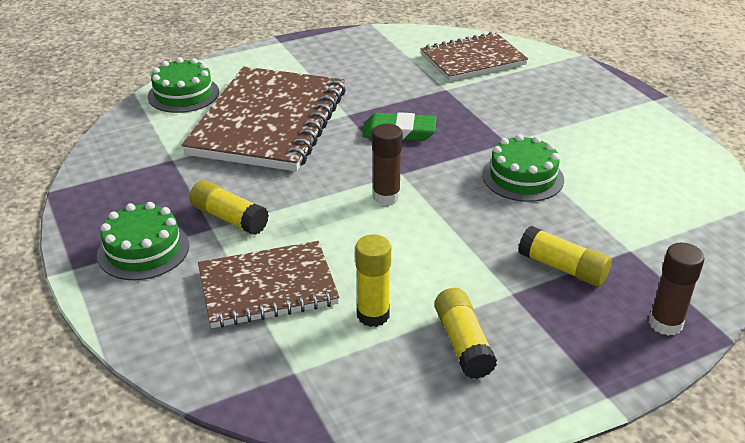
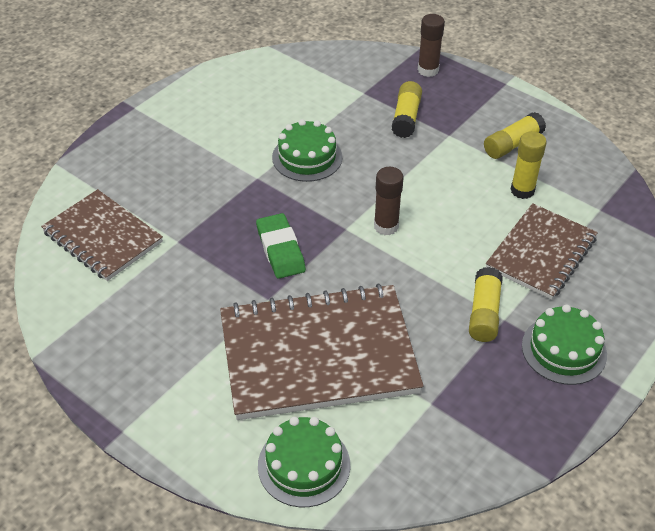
camera: 115 degrees left, 10 degrees up
(267, 287) = (541, 253): brown notebook -> brown notebook turned 75 degrees clockwise

